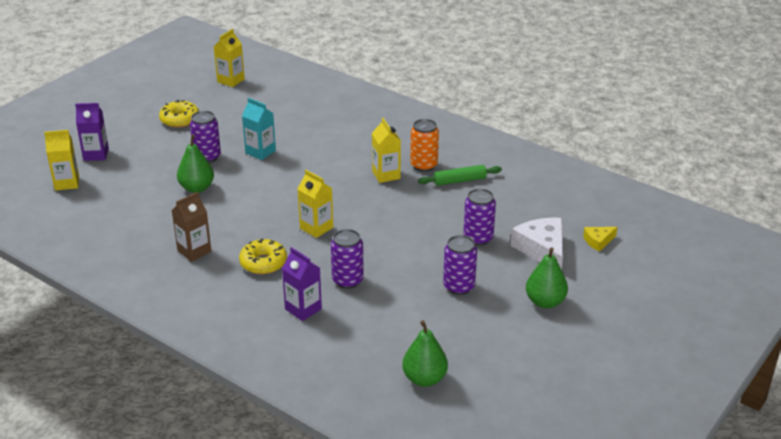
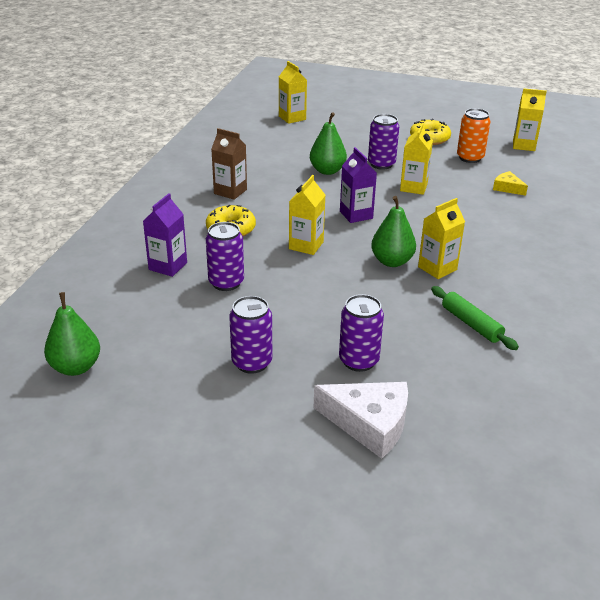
camera: 70 degrees right, 0 degrees up
(96, 154) = (342, 118): purple carton -> purple carton (356, 215)
(260, 152) = (413, 187): turquoise carton -> yellow carton
(424, 165) = (480, 291): orange can -> orange can (470, 158)
(542, 249) = (369, 423): white cheese -> white cheese turned 60 degrees clockwise
(545, 302) = (254, 444): green pear -> green pear (392, 261)
(598, 241) = (426, 480): yellow cheese -> yellow cheese (507, 188)

